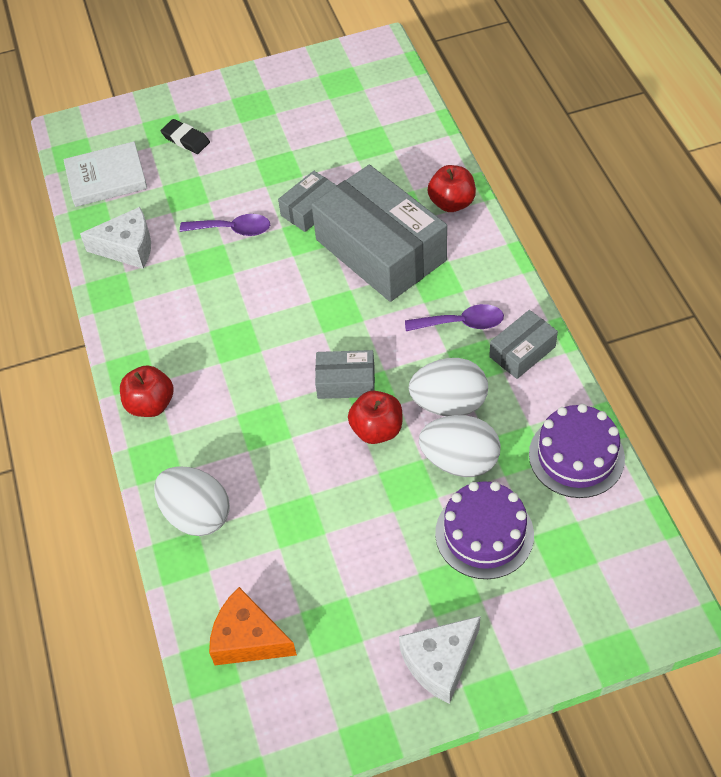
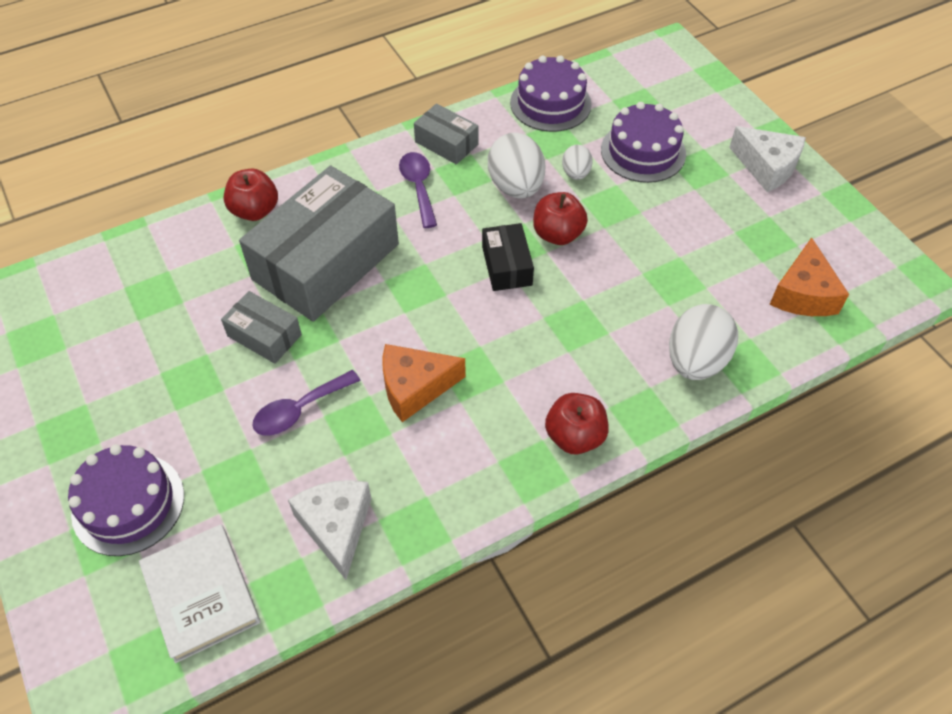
camera: 105 degrees left, 0 degrees up
(186, 139) = (128, 504): black eraser -> purple cake
(231, 302) = (415, 387): none -> orange cheese
(233, 229) = (299, 410): purple spoon -> purple spoon turned 120 degrees counterclockwise
(346, 382) = (507, 266): grey box -> black box
(460, 461) = (576, 173): white egg -> white egg, size x0.54

